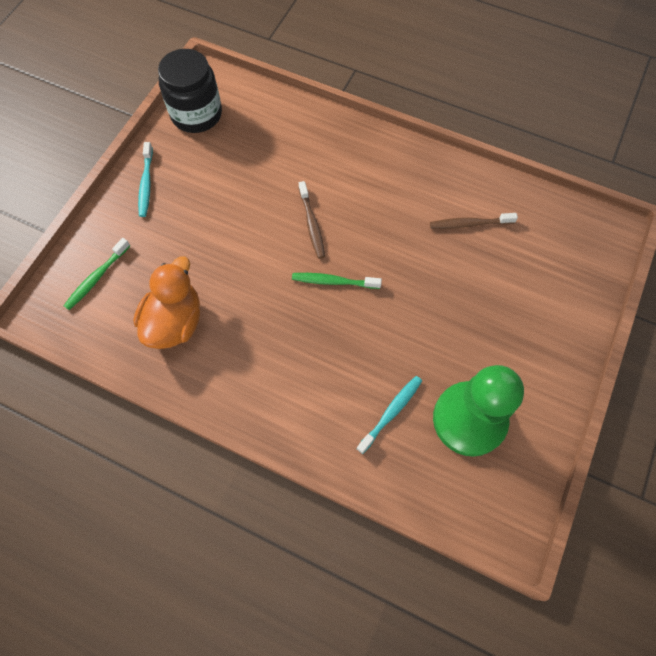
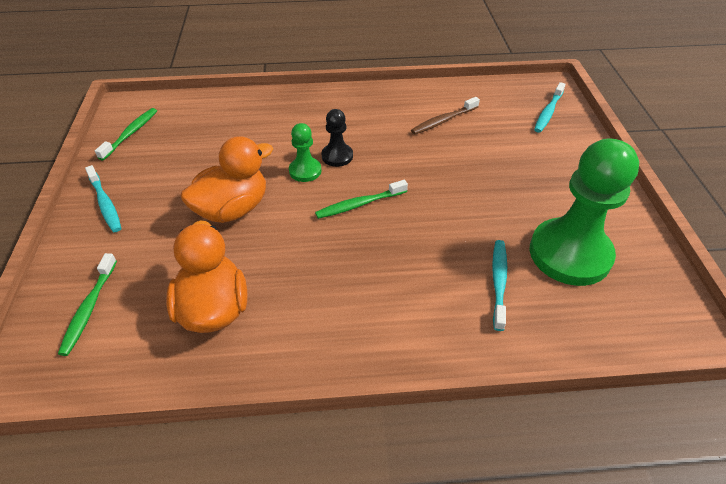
camera: 30 degrees left, 20 degrees down
(196, 114) = (130, 134): black jar -> green toothbrush
(234, 236) = (233, 209): none -> orange duck
(311, 224) = (305, 171): brown toothbrush -> green pawn
(347, 220) = (337, 156): none -> black pawn
(580, 261) = (548, 112): none -> turquoise toothbrush

